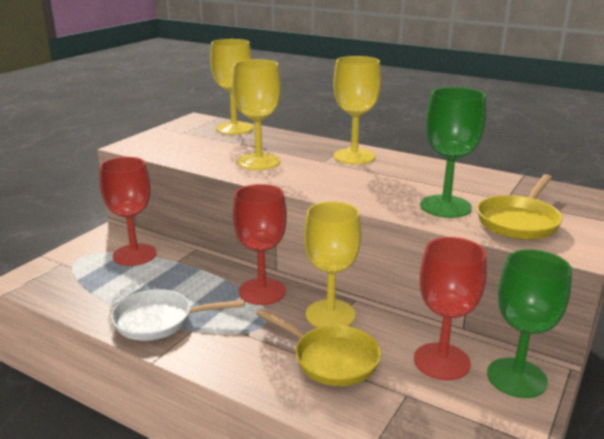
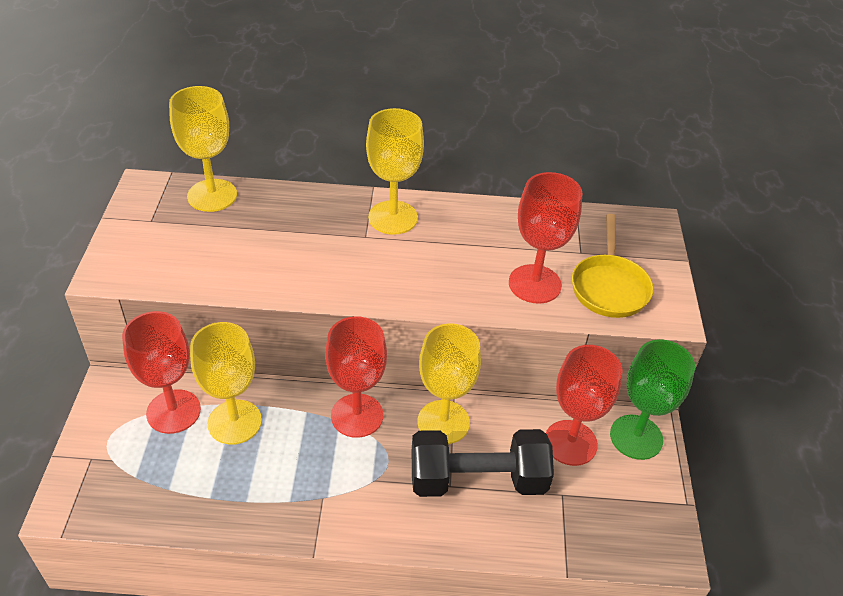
camera: 30 degrees left, 20 degrees up
(159, 321) = (279, 499): white pan -> none
(259, 162) = (295, 261): yellow goblet -> yellow goblet (234, 422)
(331, 359) = (477, 479): yellow pan -> black dumbbell
(445, 206) = (534, 284): green goblet -> red goblet

